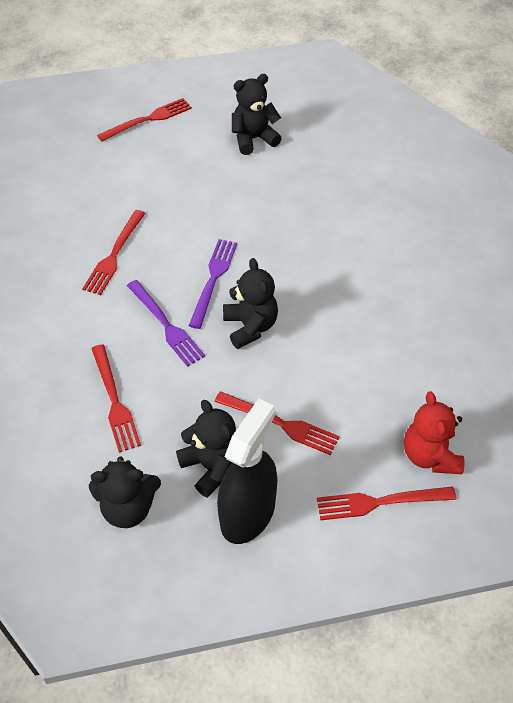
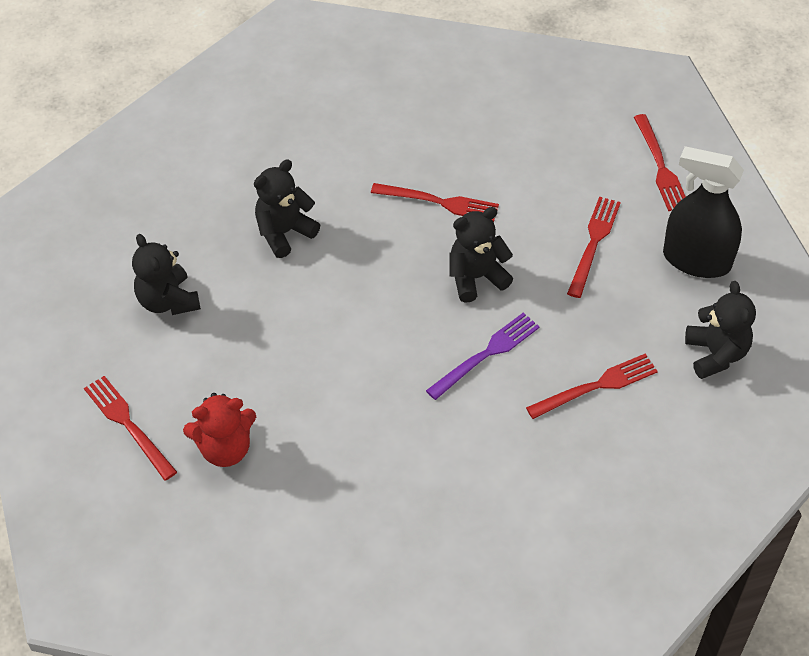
camera: 95 degrees left, 0 degrees up
(114, 256) = (387, 422): red fork -> red fork (441, 202)
(211, 466) = (654, 293): black teddy bear -> black teddy bear (284, 232)
(213, 278) = (412, 318): purple fork -> none
(430, 455) = (603, 133): red teddy bear -> red teddy bear (225, 449)

